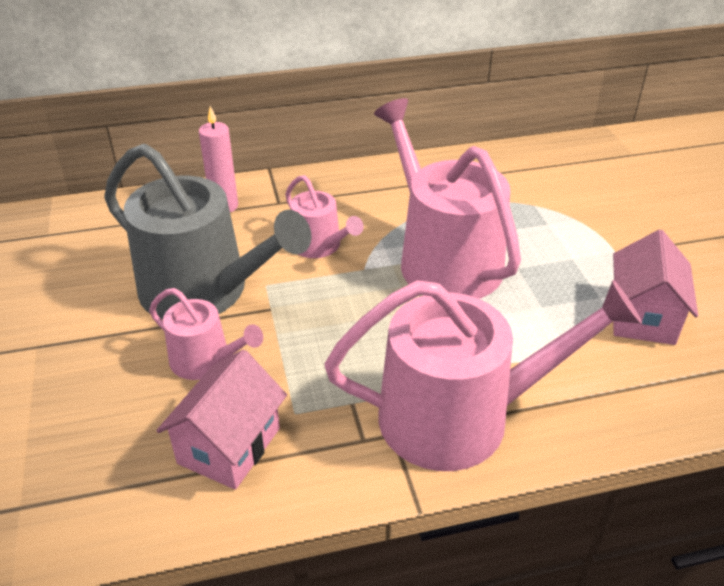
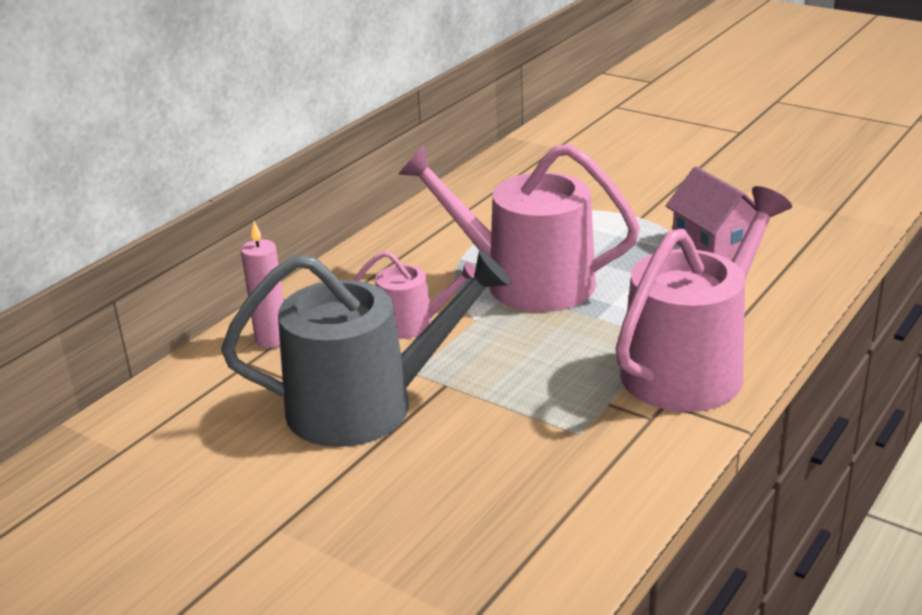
camera: 40 degrees left, 10 degrees down
(206, 361) = (453, 446): pink watering can -> none
(229, 445) = (564, 481): pink house -> none

